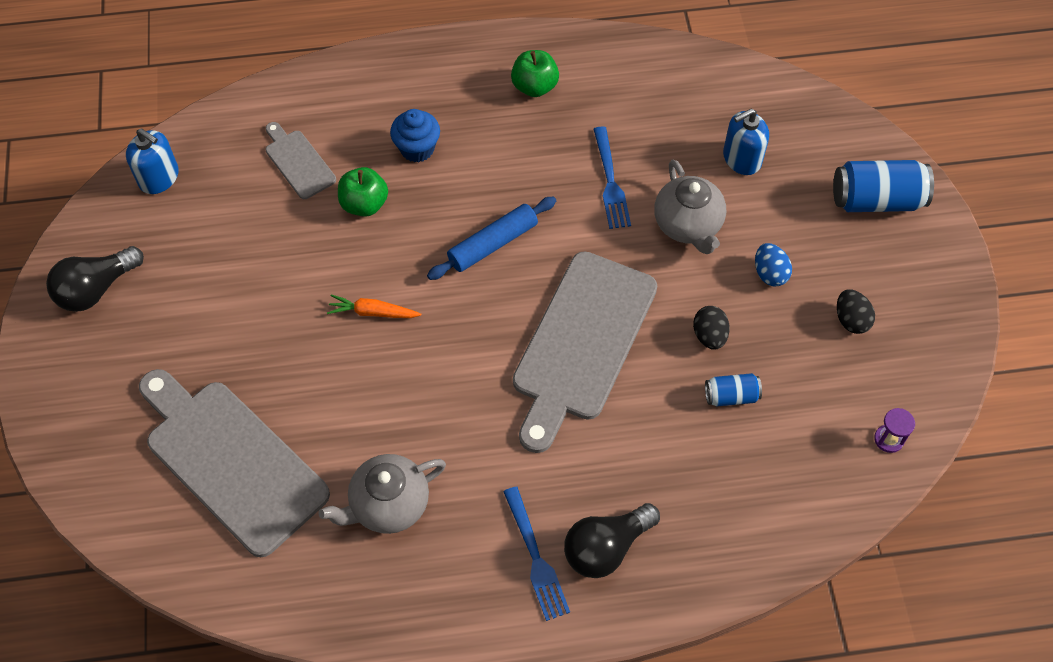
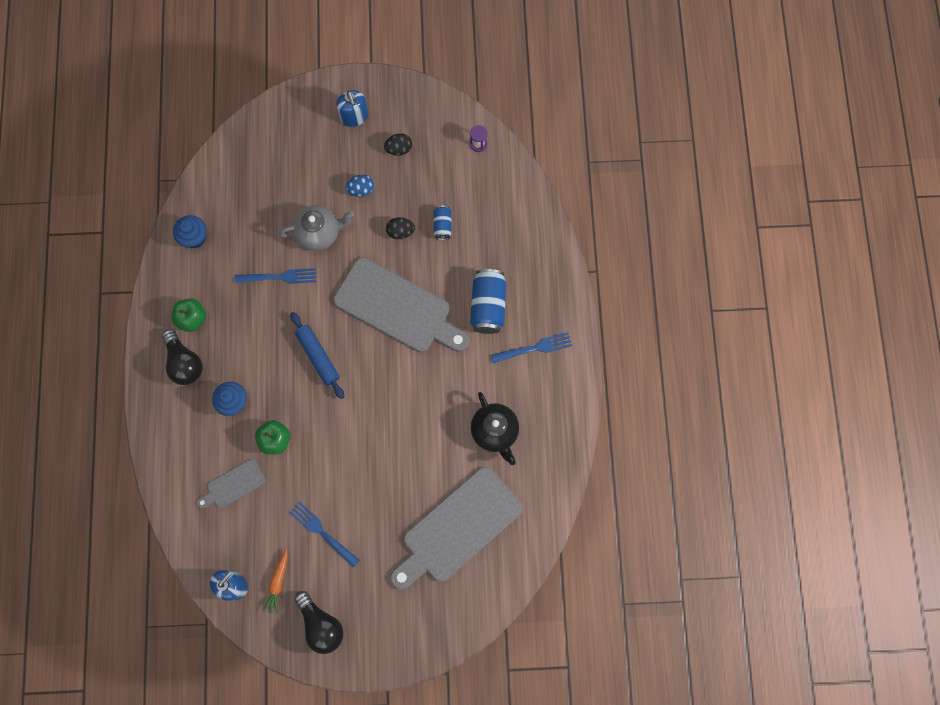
camera: 85 degrees left, 15 degrees up
(228, 277) = (322, 532): none -> blue fork
(373, 312) = (361, 436): orange carrot -> orange carrot (278, 582)
(388, 505) = (495, 431): grey teapot -> black teapot
(606, 547) = (531, 308): black light bulb -> black light bulb (184, 363)
(655, 75) = (195, 237): none -> blue cupcake
(741, 158) = (272, 192): blue soap dispenser -> blue soap dispenser (354, 116)
(876, 200) = (315, 117): blue can -> blue can (488, 306)

